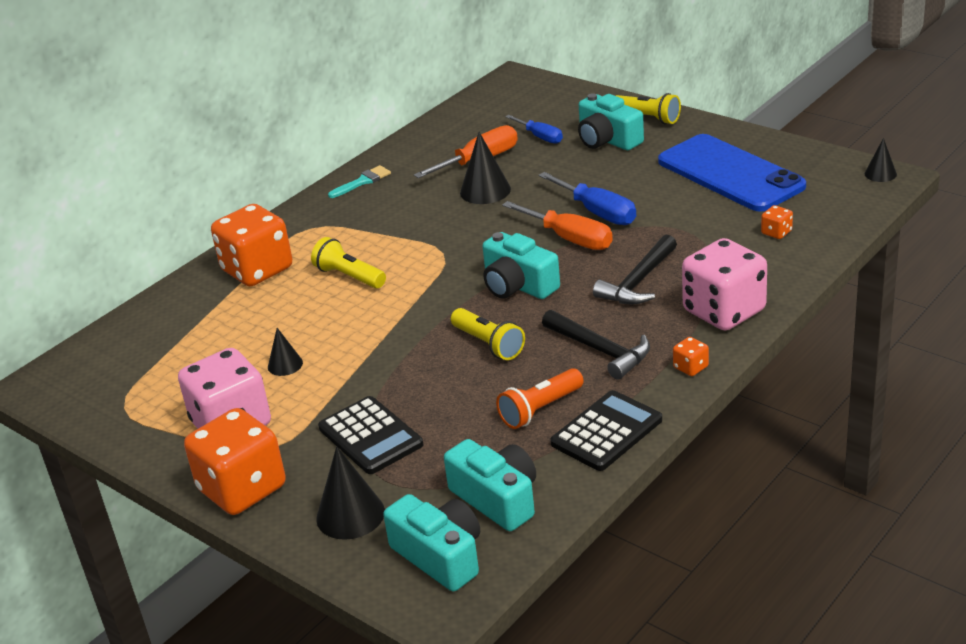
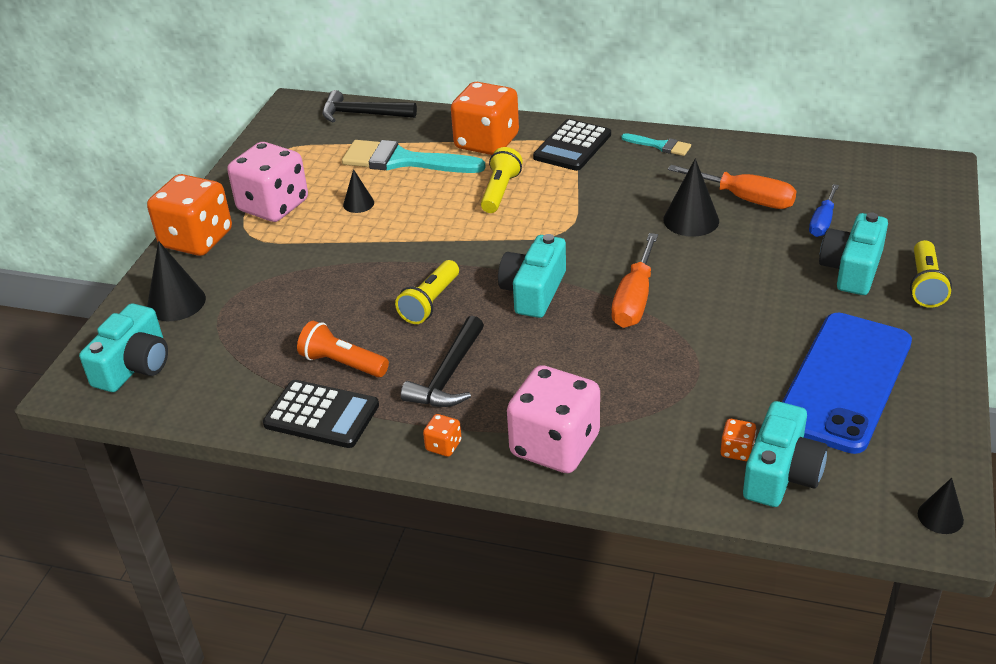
camera: 65 degrees right, 5 degrees up
(236, 325) = (403, 161): none -> turquoise brush
(370, 436) = (277, 279): black calculator -> black calculator (572, 146)
(497, 499) = (211, 375): turquoise camera -> turquoise camera (781, 473)
(597, 212) = (696, 304): blue screwdriver -> none
(638, 282) = (580, 369): black hammer -> black hammer (362, 114)

